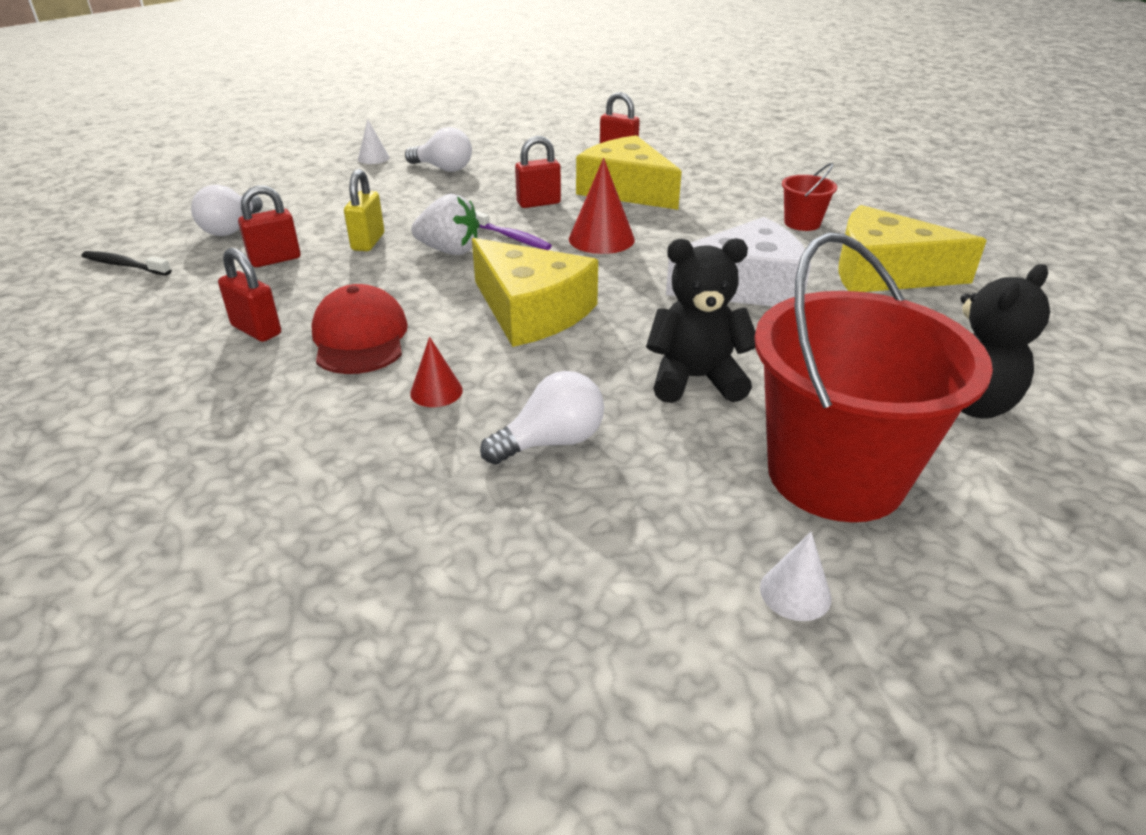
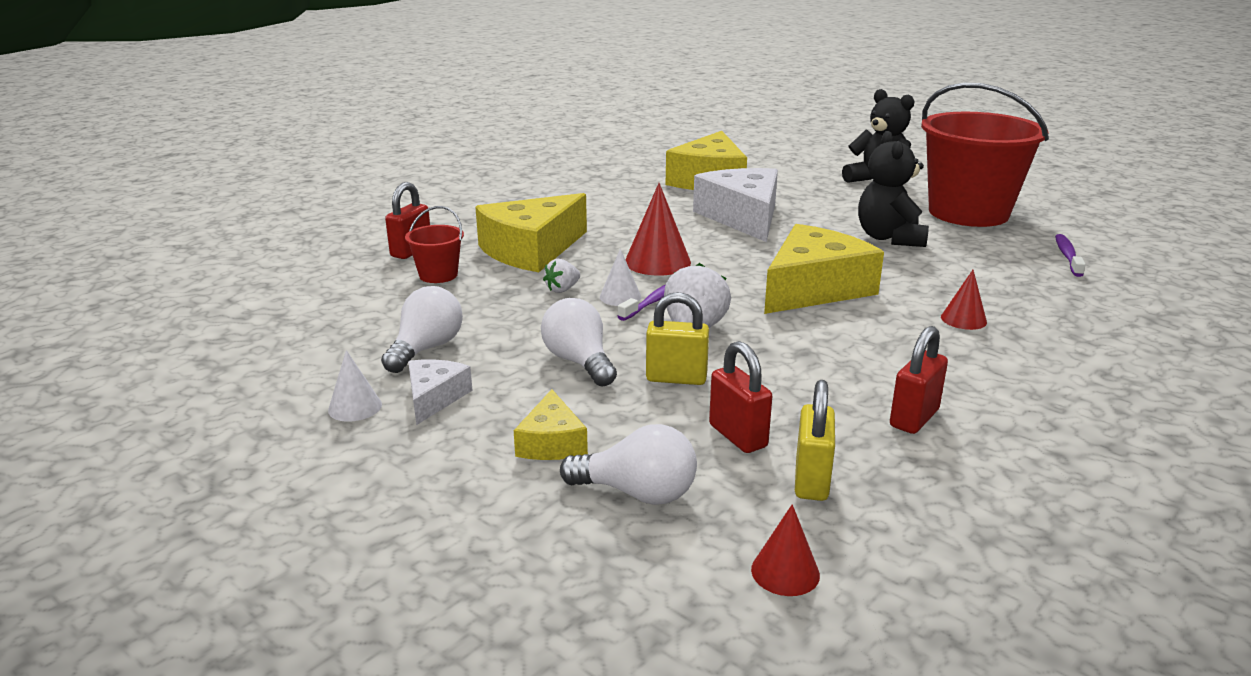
camera: 90 degrees left, 10 degrees down
(124, 265) = (785, 572): black toothbrush -> red cone
(204, 280) = (811, 480): none -> yellow padlock
(303, 206) = (552, 442): none -> yellow cheese
(360, 338) = (898, 359): red cap -> none
(375, 175) = (434, 398): none -> white cheese
(538, 203) = (562, 289): red padlock -> white strawberry
(551, 442) = (996, 279): white light bulb -> white light bulb (579, 362)
(645, 540) = (1067, 256): none -> purple toothbrush
(795, 592) = (1073, 228): white cone -> white cone (620, 297)
(802, 223) = (620, 194): red bucket -> red bucket (438, 275)

